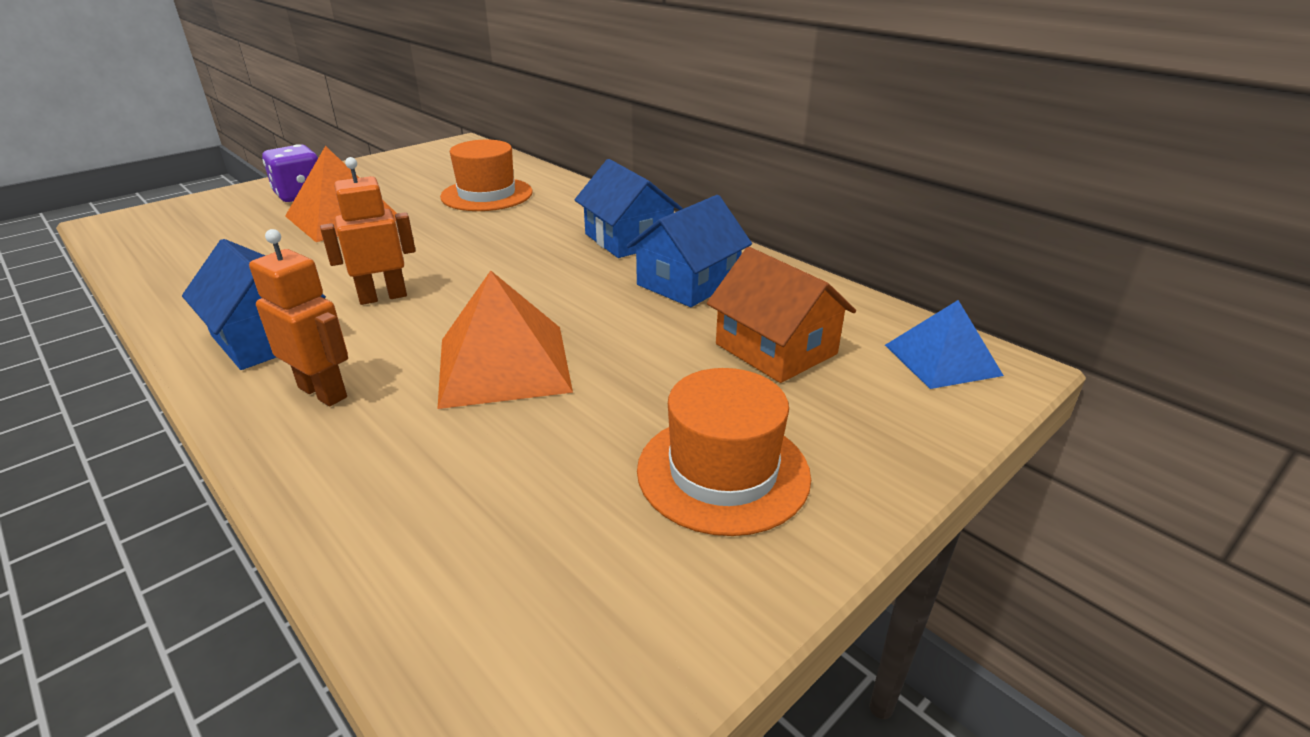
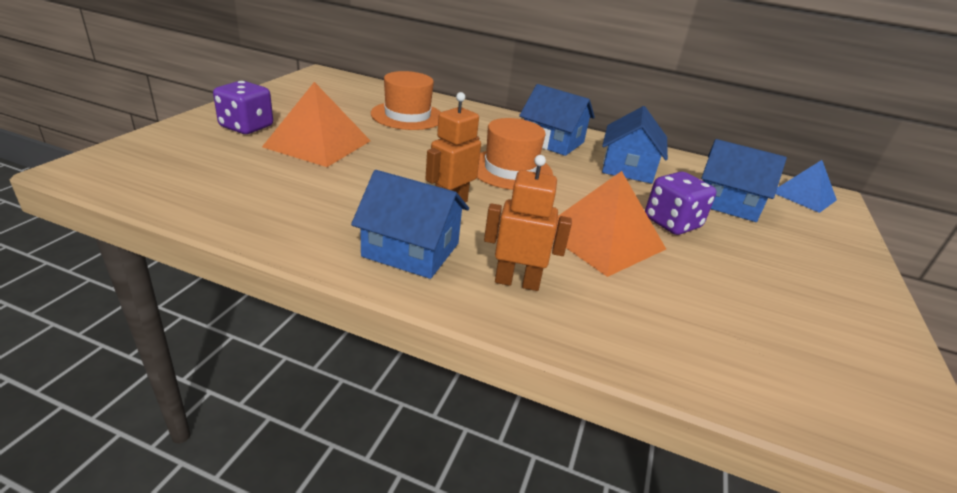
camera: 30 degrees left, 0 degrees up
(636, 362) = (672, 223): none -> purple dice
(723, 472) = (800, 278): orange hat -> orange hat (510, 170)
(776, 349) = (727, 202): orange house -> blue house

